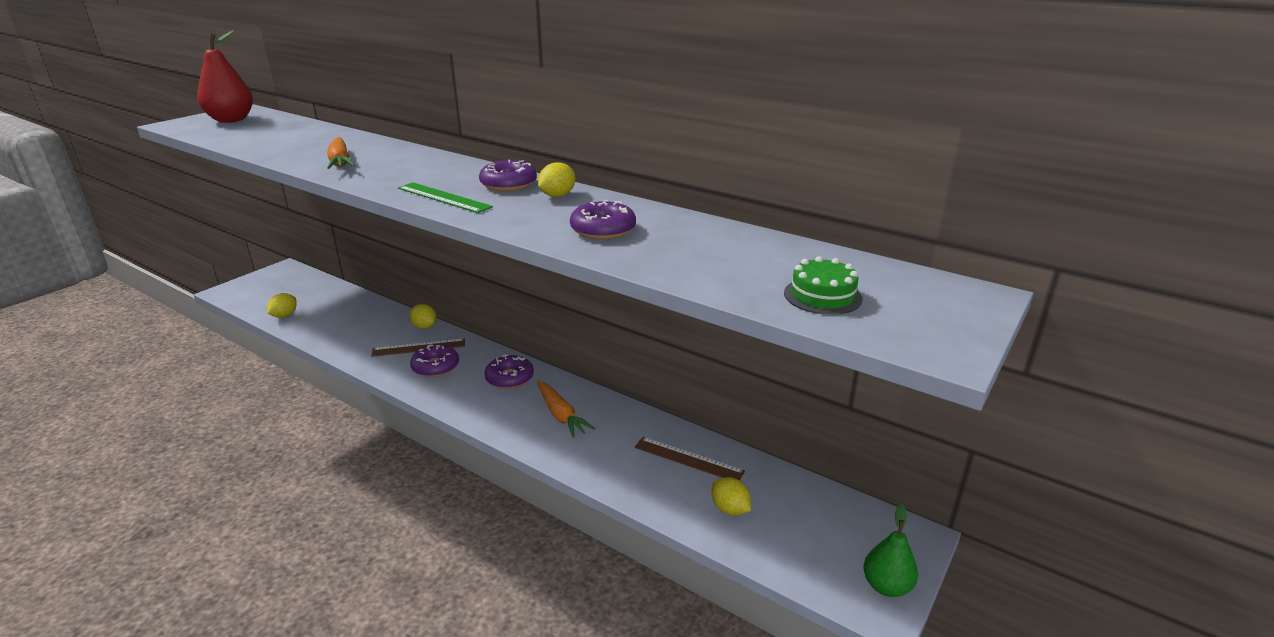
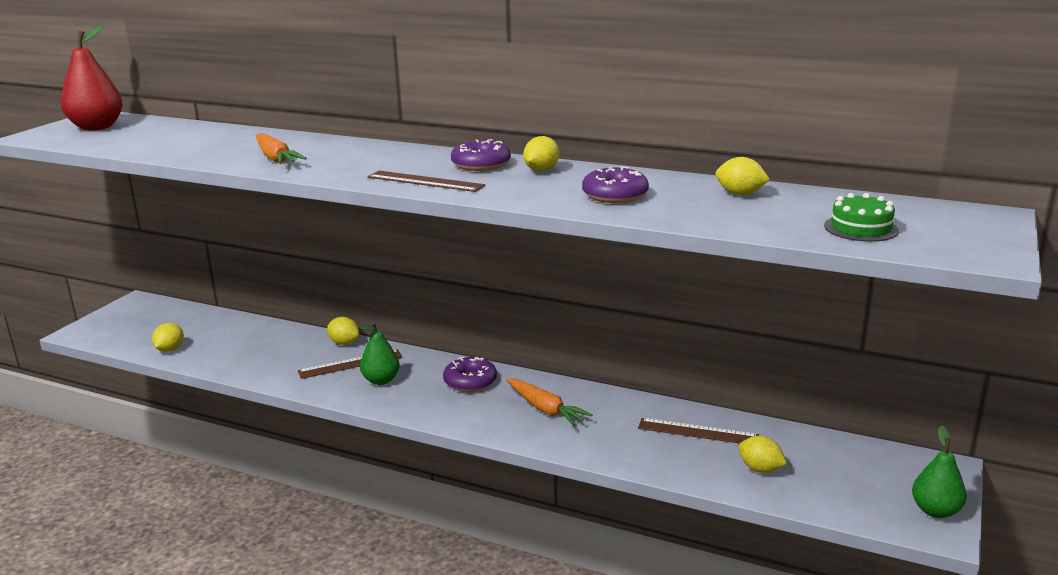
camera: 10 degrees left, 5 degrees down
(435, 367) = (381, 380): purple donut -> green pear
(443, 197) = (425, 181): green ruler -> brown ruler
(726, 241) = (740, 194): none -> yellow lemon

